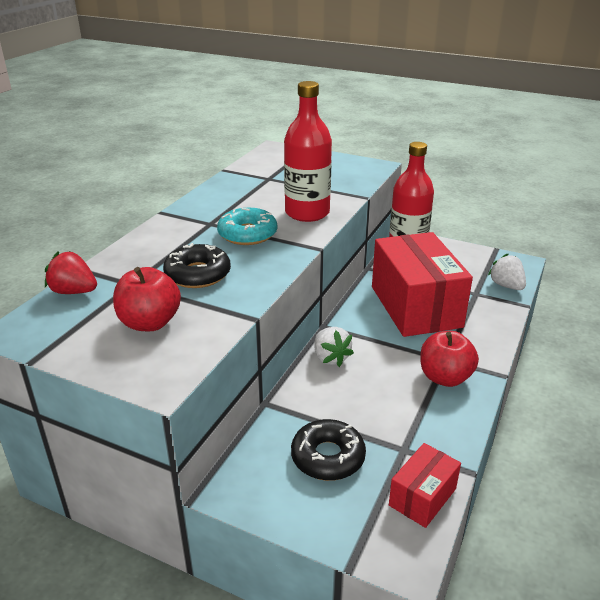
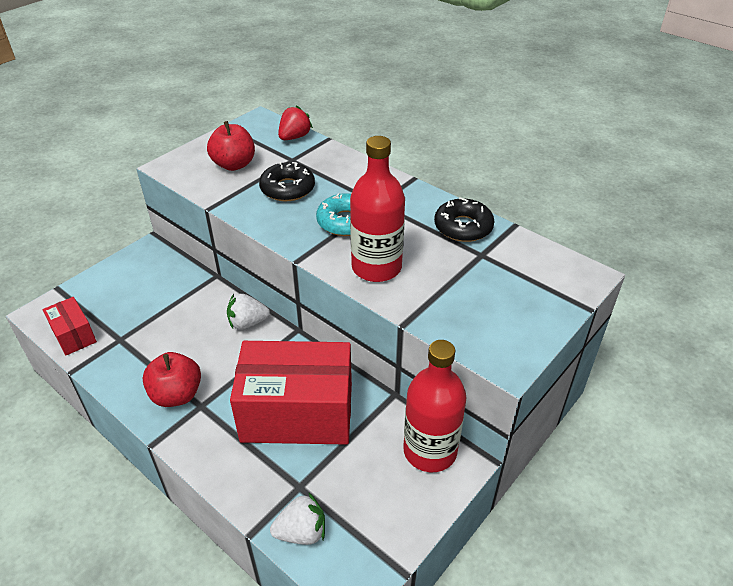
camera: 105 degrees right, 10 degrees up
(328, 457) = (142, 297): black donut -> black donut (463, 227)

